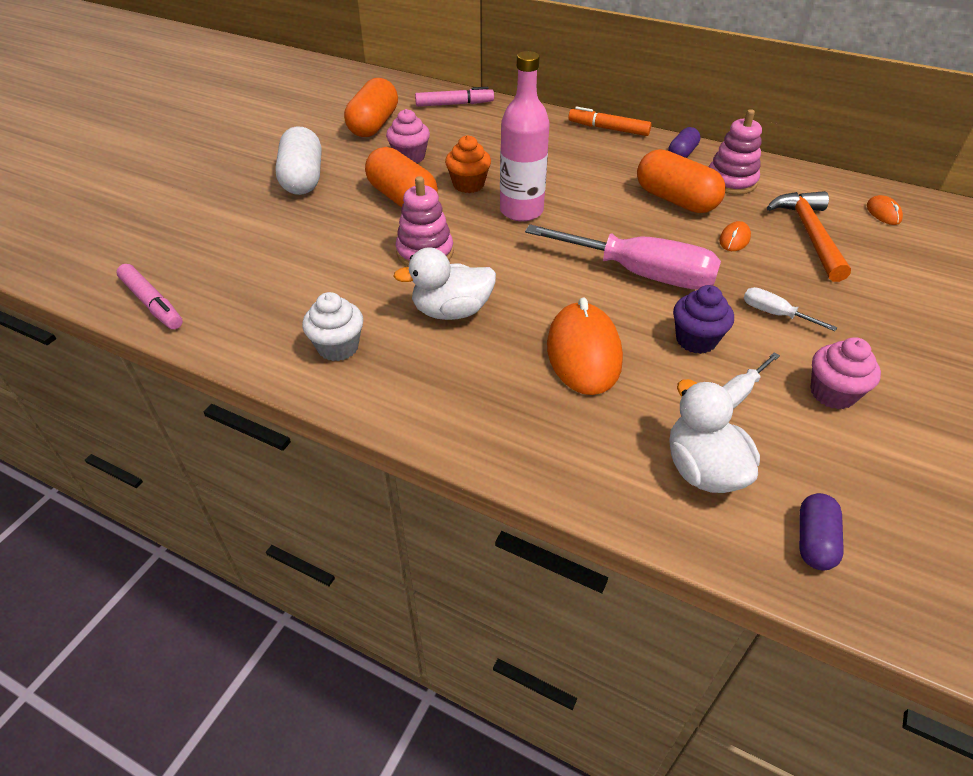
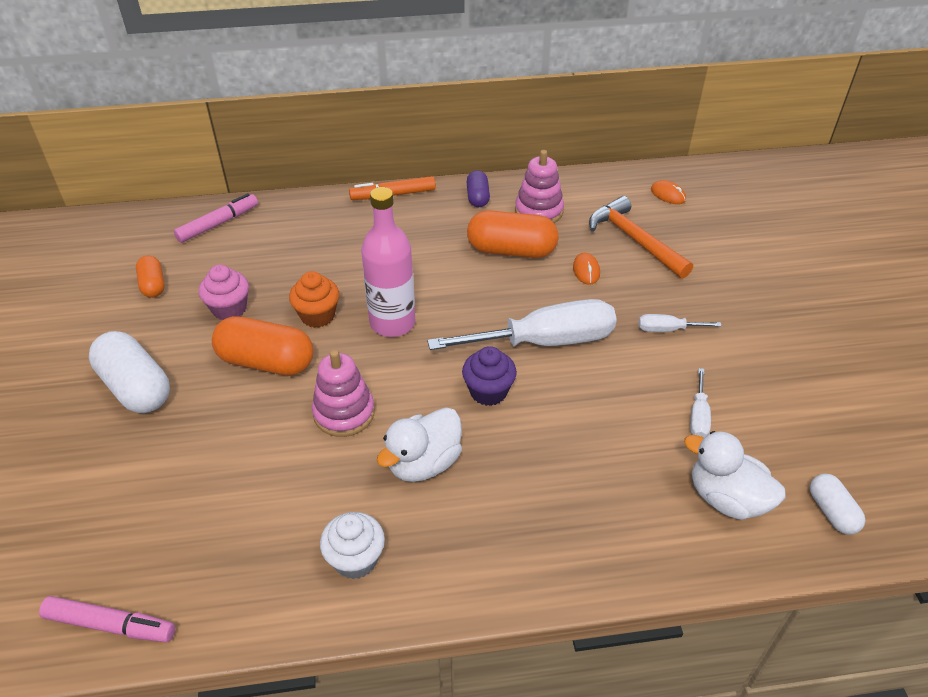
camera: 35 degrees left, 0 degrees up
(373, 125) = (153, 285): orange capsule -> orange capsule, size x0.55
(583, 353) = (564, 444): orange mouse -> none
(640, 274) = (545, 341): pink screwdriver -> white screwdriver
(696, 340) = (634, 384): purple cupcake -> purple cupcake (488, 391)
(814, 541) = (832, 512): purple capsule -> white capsule
(832, 393) = (754, 381): pink cupcake -> none

